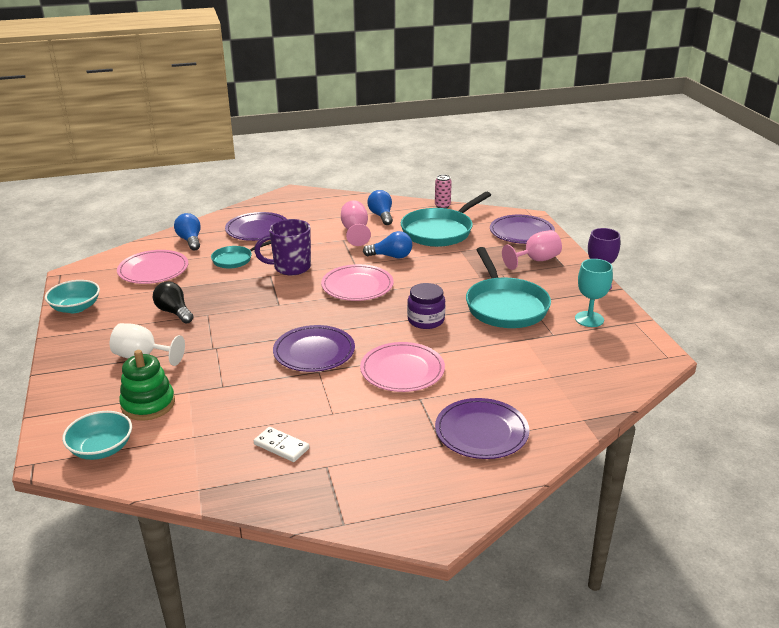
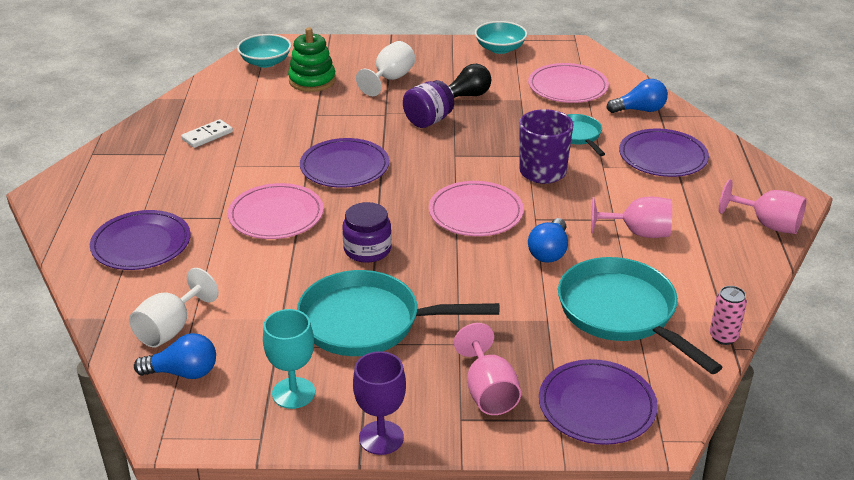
camera: 105 degrees right, 5 degrees up
(224, 324) = (428, 121): none -> purple jar
(328, 198) = (768, 224): none -> pink goblet
(381, 216) = (691, 265): blue light bulb -> blue light bulb (183, 372)
(571, 383) = (170, 329): none -> white goblet

